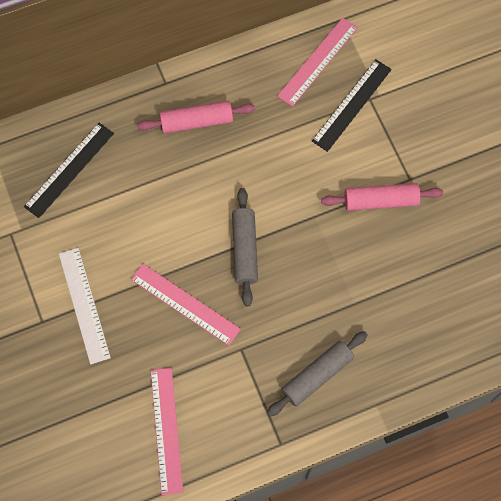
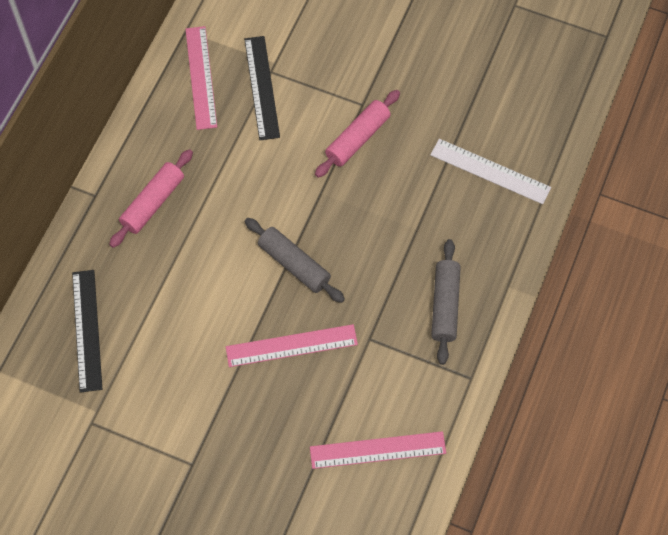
camera: 45 degrees left, 5 degrees down
(84, 305) = (212, 420): white ruler -> white ruler (490, 171)
(167, 430) = (377, 450): pink ruler -> pink ruler turned 45 degrees counterclockwise

